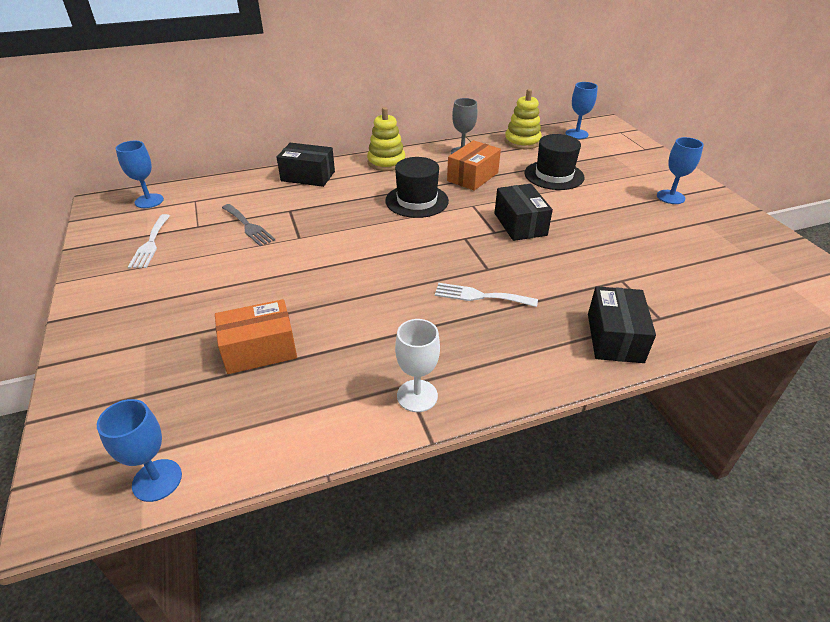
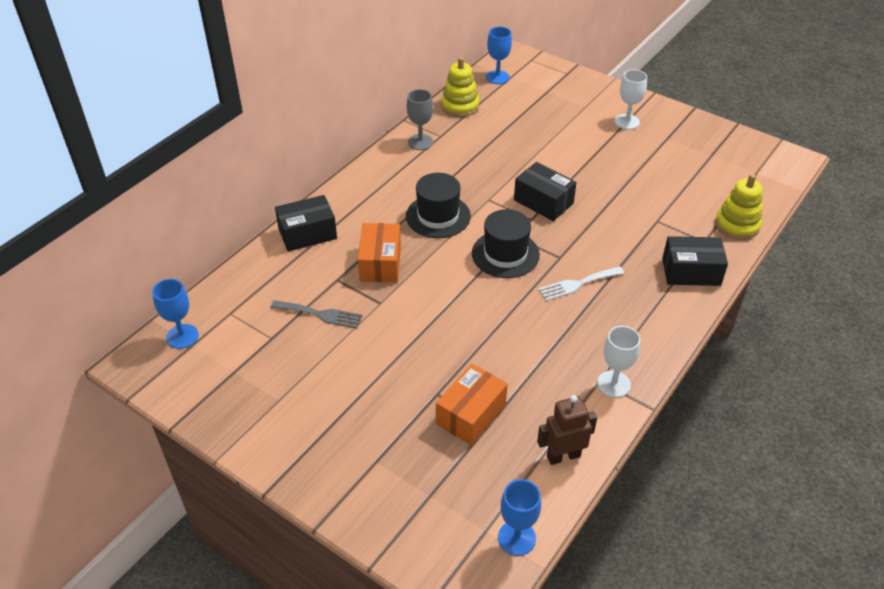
camera: 35 degrees left, 5 degrees up
(150, 244) = (251, 378): white fork -> none
(291, 432) = (563, 456): none -> brown robot
(386, 162) = (363, 184): yellow stacking toy -> yellow stacking toy (737, 225)
(472, 177) = (457, 167): orange box -> orange box (380, 263)
(554, 175) = (522, 136): black hat -> black hat (505, 254)
(614, 337) = (691, 272): black box -> black box turned 60 degrees counterclockwise
(670, 197) = (627, 122): blue goblet -> white goblet

